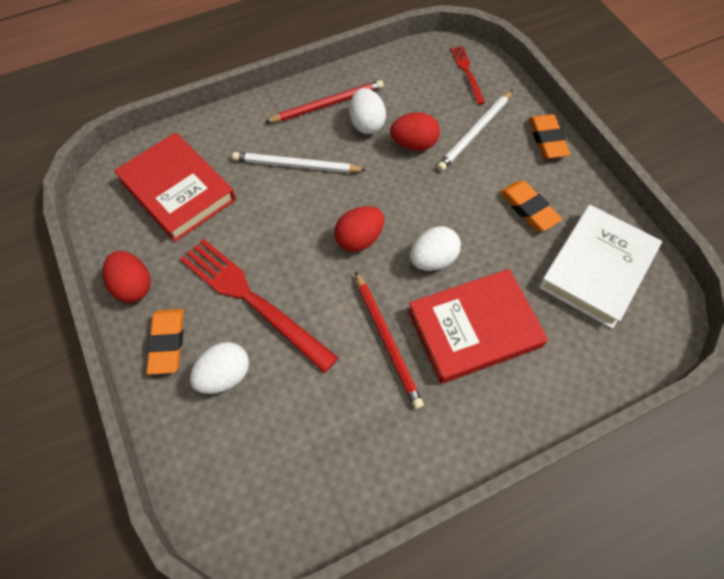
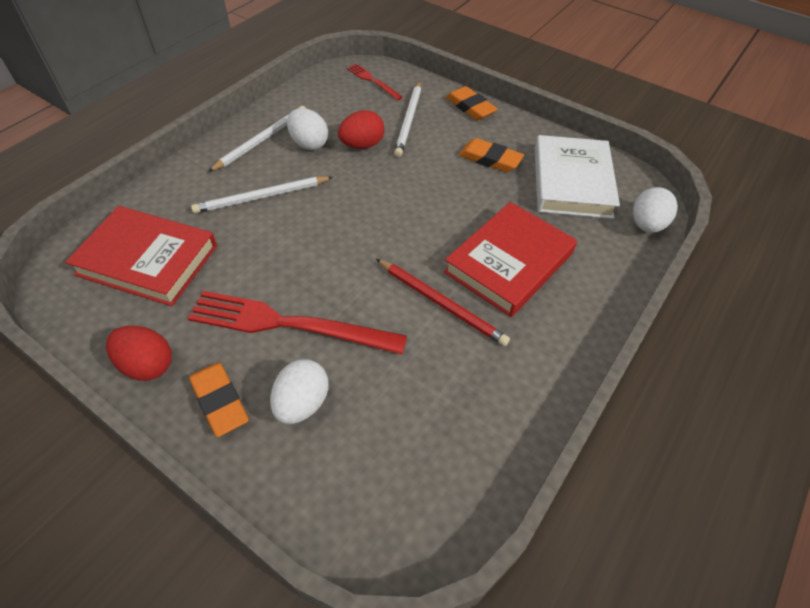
camera: 30 degrees left, 10 degrees down
(327, 104) = (262, 140): red pencil -> white pencil
(359, 239) = (361, 233): red egg -> none
(433, 259) = (438, 224): white egg -> white egg (646, 225)

